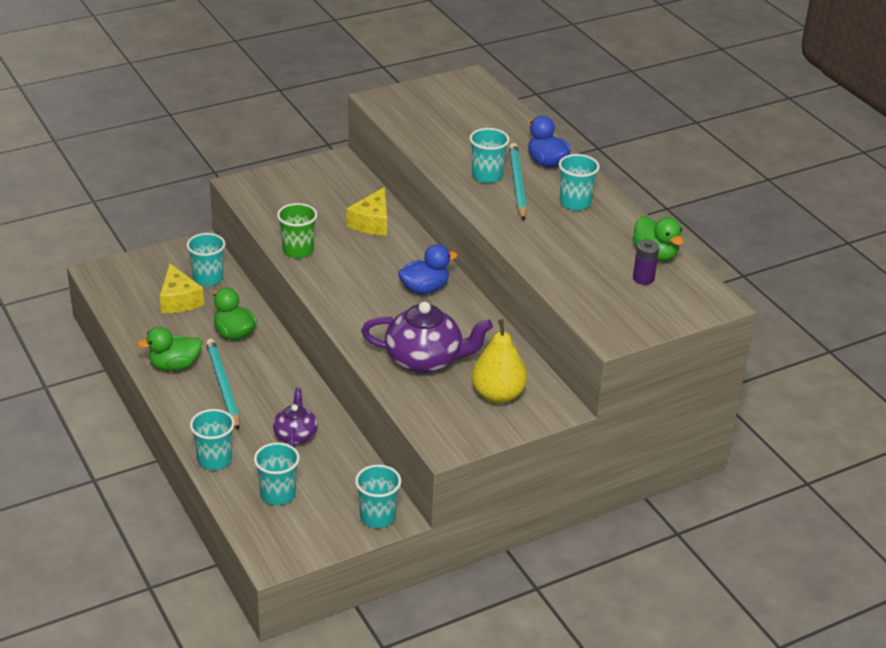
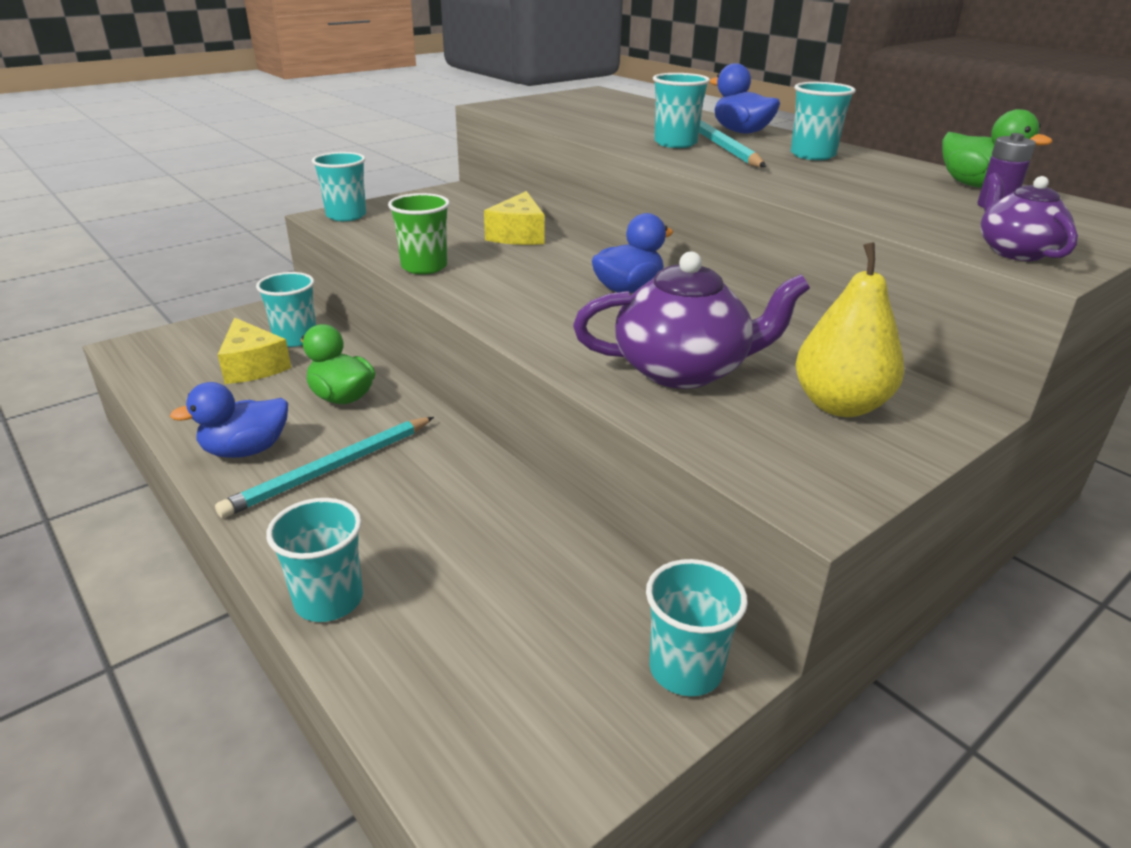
camera: 10 degrees left, 5 degrees down
(174, 366) = (246, 450): green duck -> blue duck
(223, 385) = (331, 469): turquoise pencil -> turquoise pencil turned 105 degrees counterclockwise
(278, 494) = (469, 652): turquoise cup -> turquoise cup (346, 216)
(295, 435) = (474, 532): purple teapot -> purple teapot (1015, 252)

